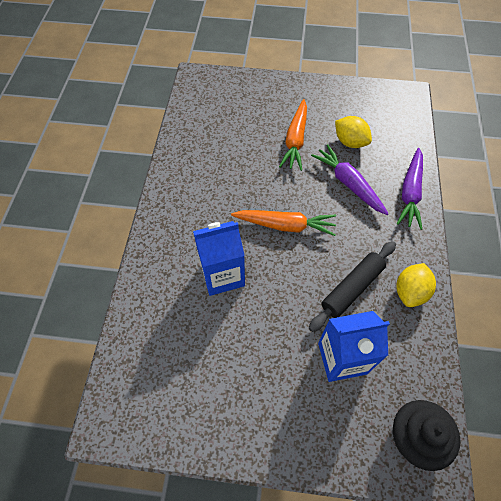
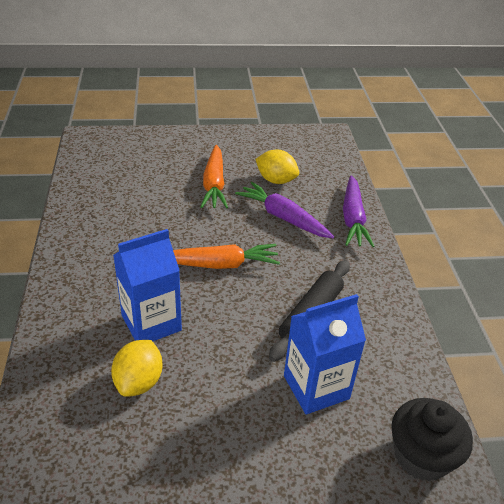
camera: 15 degrees left, 20 degrees down
(410, 292) = (377, 310): yellow lemon -> yellow lemon (139, 382)

